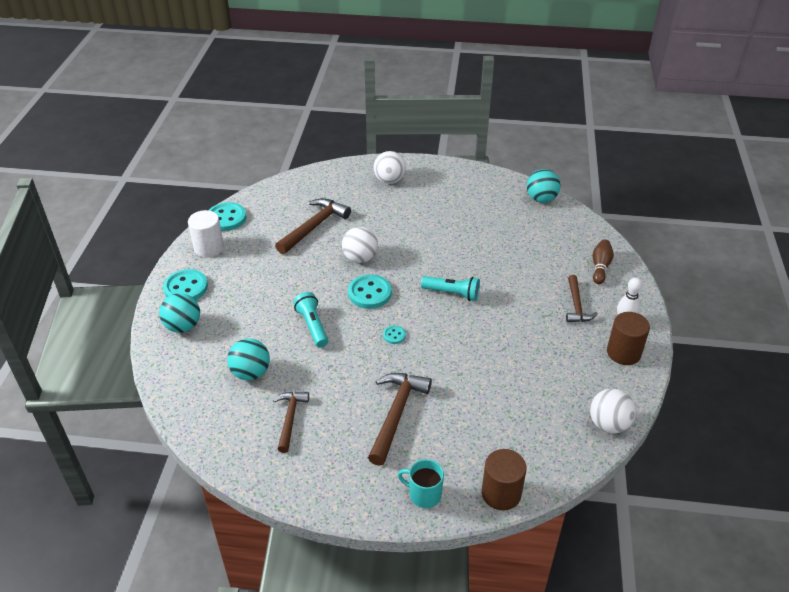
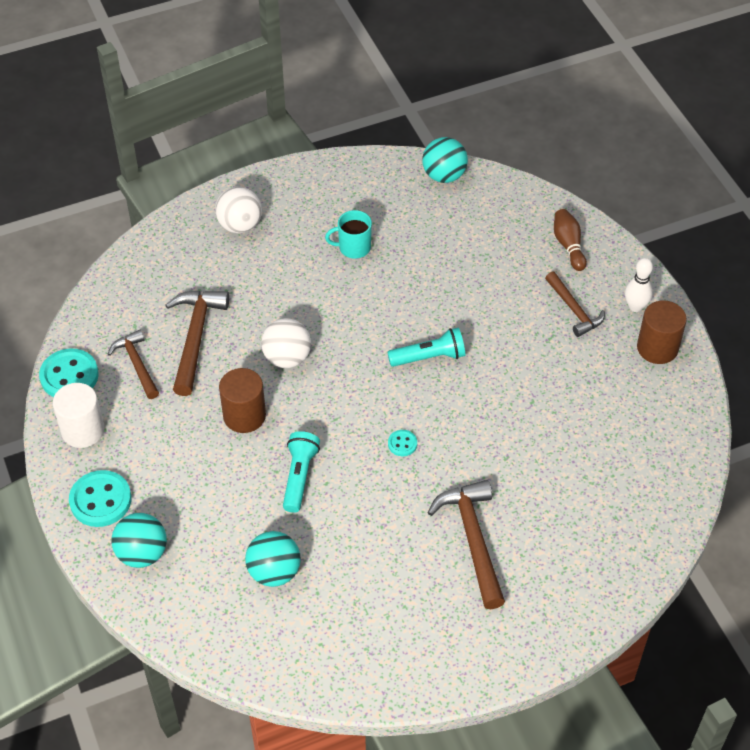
camera: 30 degrees left, 10 degrees up
(290, 418) = (362, 604): brown hammer -> brown hammer (136, 364)
(312, 326) = (299, 477): turquoise flashlight -> turquoise flashlight turned 60 degrees clockwise
(369, 293) = (334, 401): turquoise button -> none
(424, 494) = (564, 615): turquoise mug -> turquoise mug (353, 247)
(501, 493) = (637, 574): brown cylinder -> brown cylinder (244, 416)
(608, 424) = (692, 442): white ball -> none

